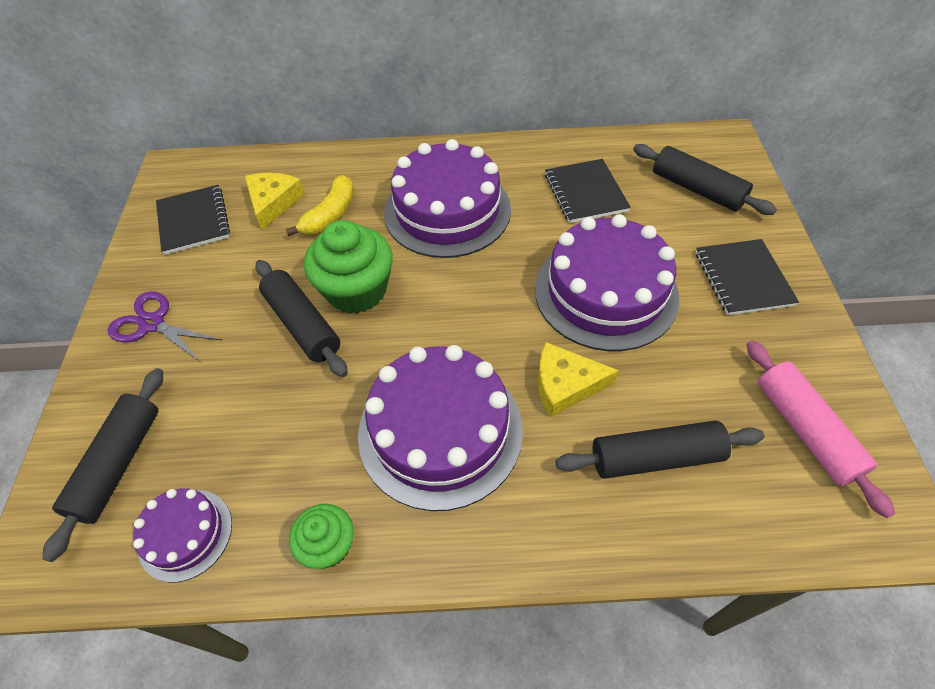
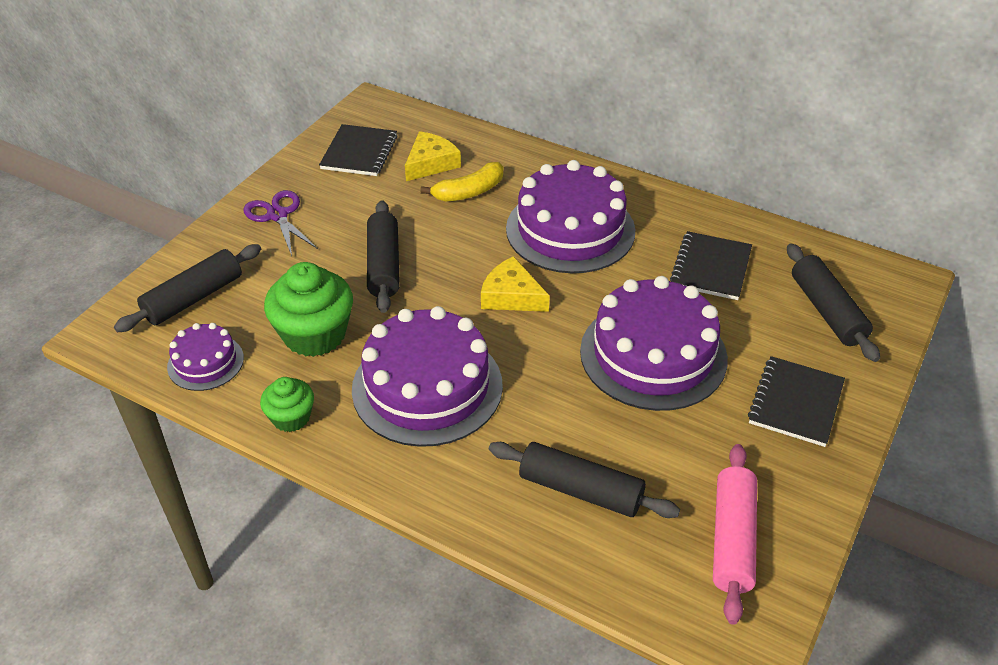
camera: 30 degrees right, 10 degrees down
(356, 290) = (444, 259): green cupcake -> green cupcake (314, 334)
(565, 384) = (554, 404): yellow cheese -> yellow cheese (511, 296)

